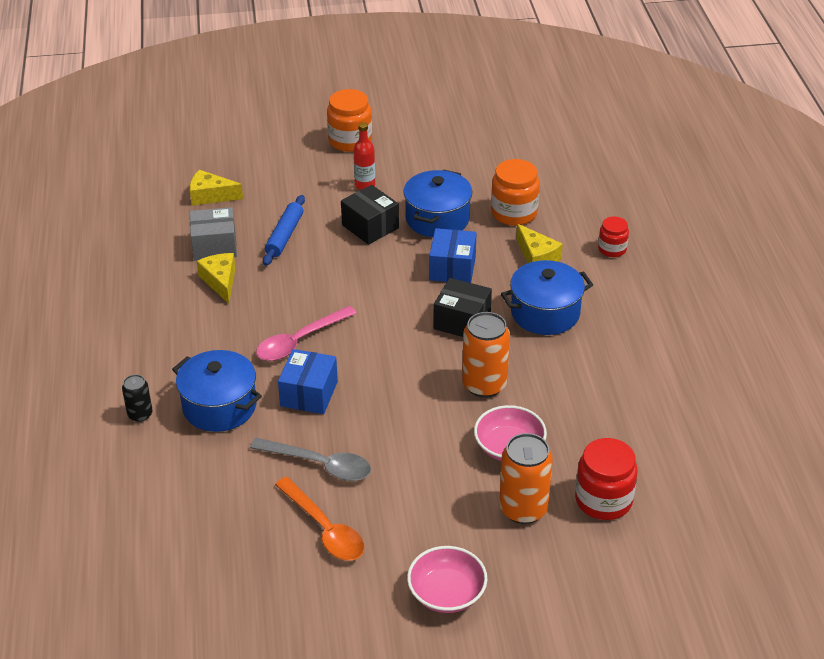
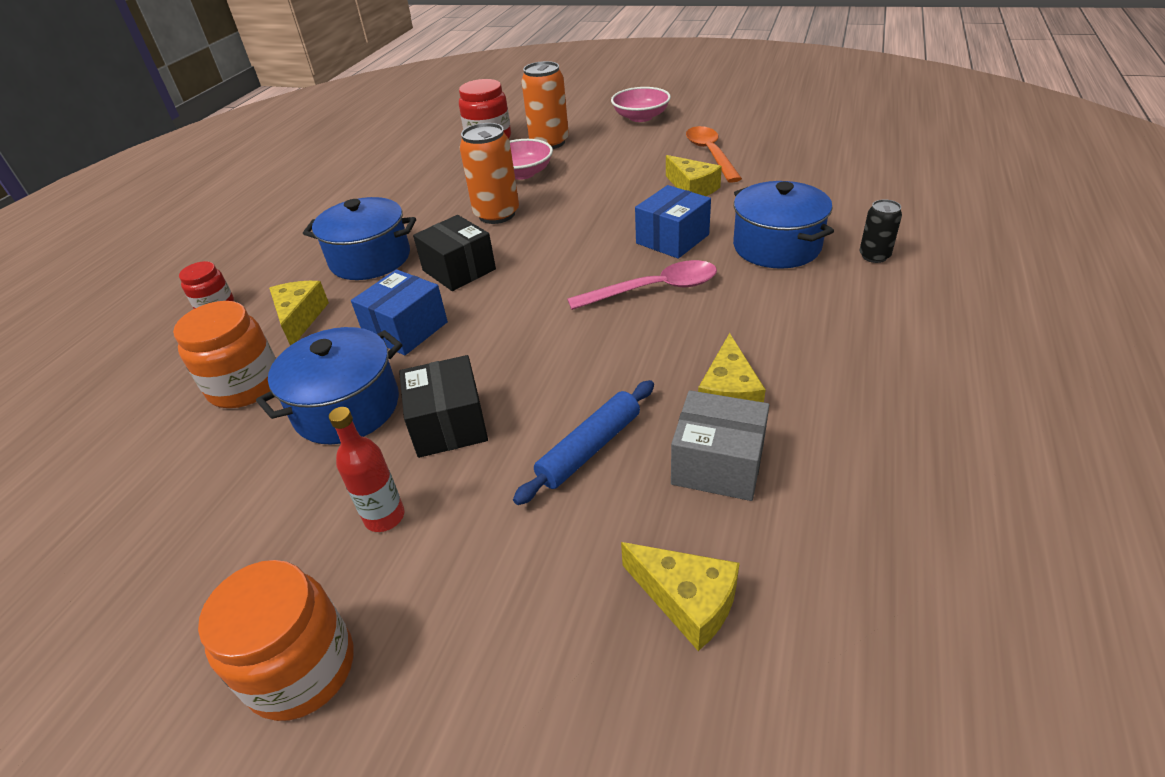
camera: 150 degrees left, 0 degrees up
(320, 465) = (692, 188): grey spoon -> yellow cheese

